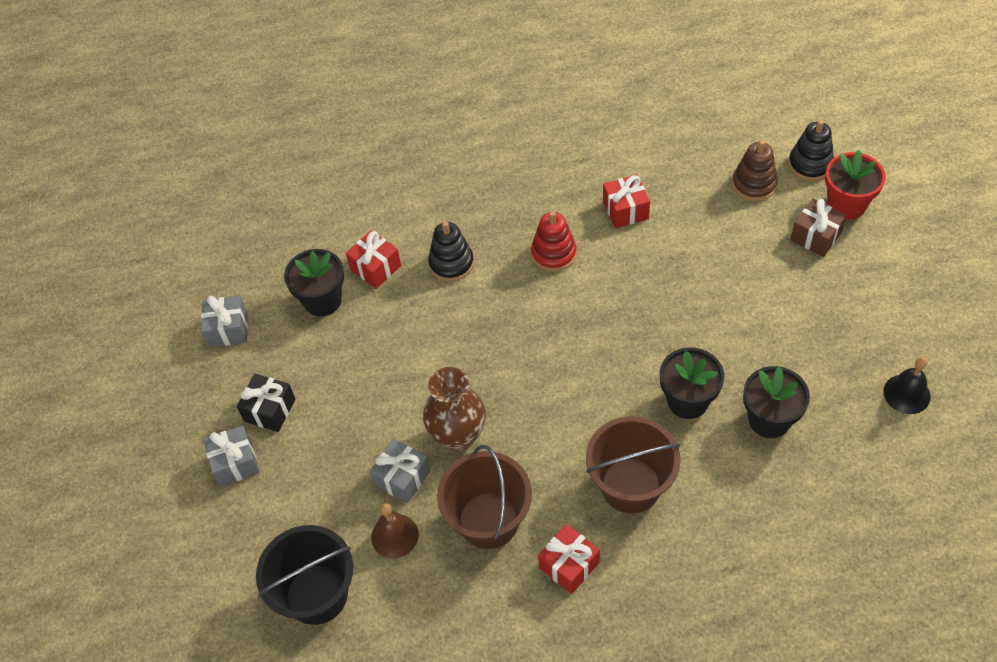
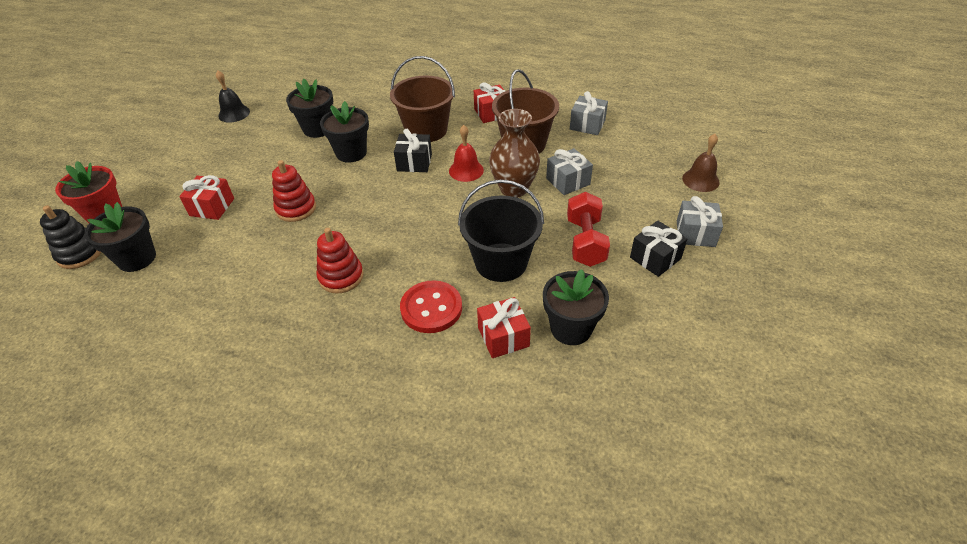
camera: 155 degrees left, 10 degrees down
(228, 329) = (678, 342): grey gift -> grey gift (587, 125)
(317, 594) = (654, 148): black bucket -> black bucket (501, 262)
(346, 398) = (585, 242): none -> red dumbbell
(394, 535) = (589, 156): brown bell -> brown bell (700, 180)
(451, 263) = (431, 308): black stacking toy -> red button
(530, 438) = (466, 170): none -> red bell
(600, 422) = (414, 162): none -> black gift
(625, 210) = (249, 285): red gift -> red gift (212, 207)
(669, 299) = (296, 208): none -> red stacking toy
(754, 184) = (137, 258): brown stacking toy -> black flower pot
(815, 236) = (155, 204): brown gift -> none

